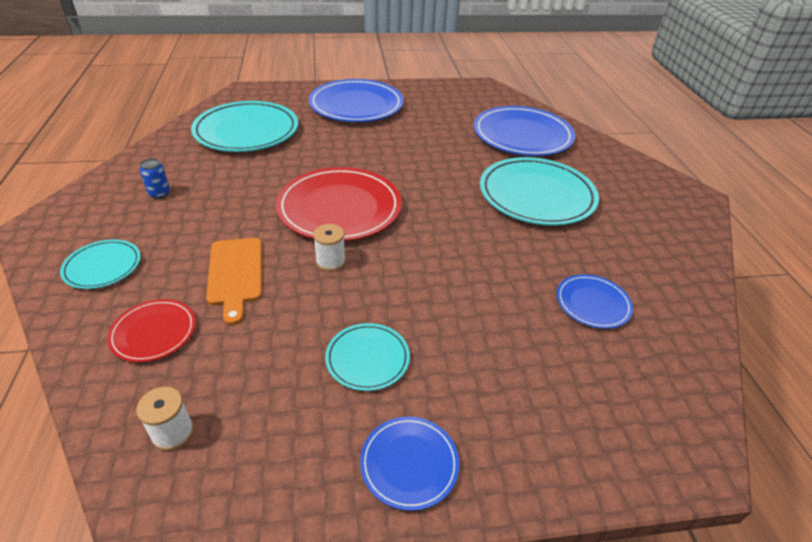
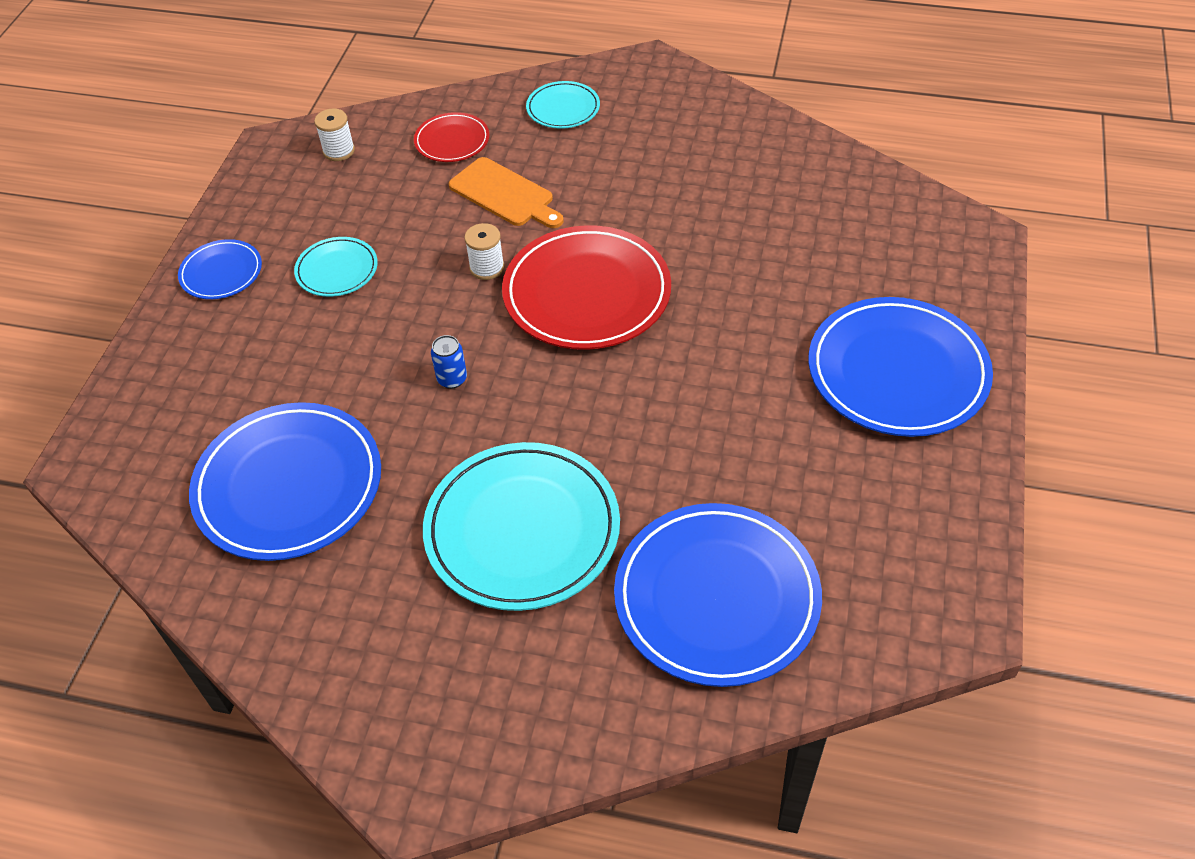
camera: 115 degrees right, 10 degrees up
(159, 194) = (683, 143): blue can -> blue can (452, 379)
(235, 274) = (505, 194): orange cutting board -> orange cutting board turned 150 degrees counterclockwise
(246, 131) = (828, 226): turquoise plate -> none
(592, 303) = (289, 485): blue plate -> blue plate, size x1.98

